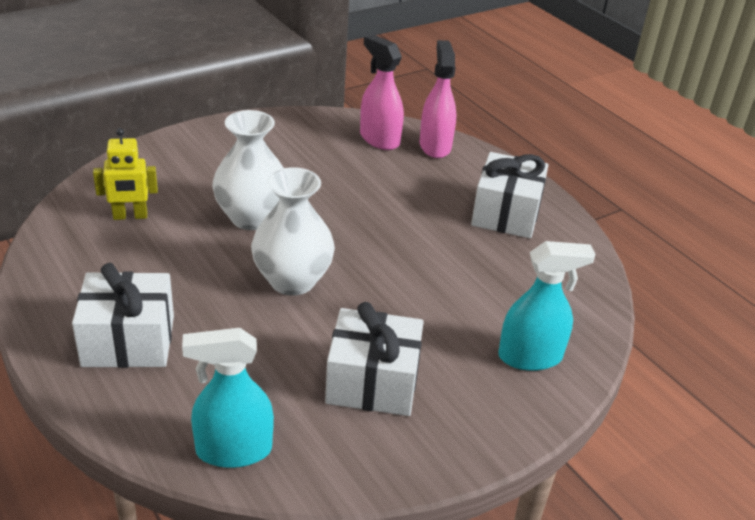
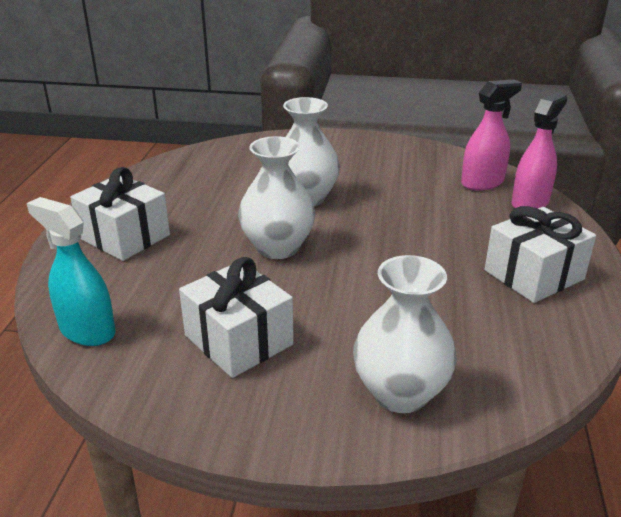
camera: 45 degrees right, 5 degrees down
(130, 216) = (228, 169): yellow robot -> none
(379, 139) = (482, 182): pink spray bottle -> pink spray bottle turned 60 degrees clockwise
(530, 357) = (400, 393): turquoise spray bottle -> white vase

